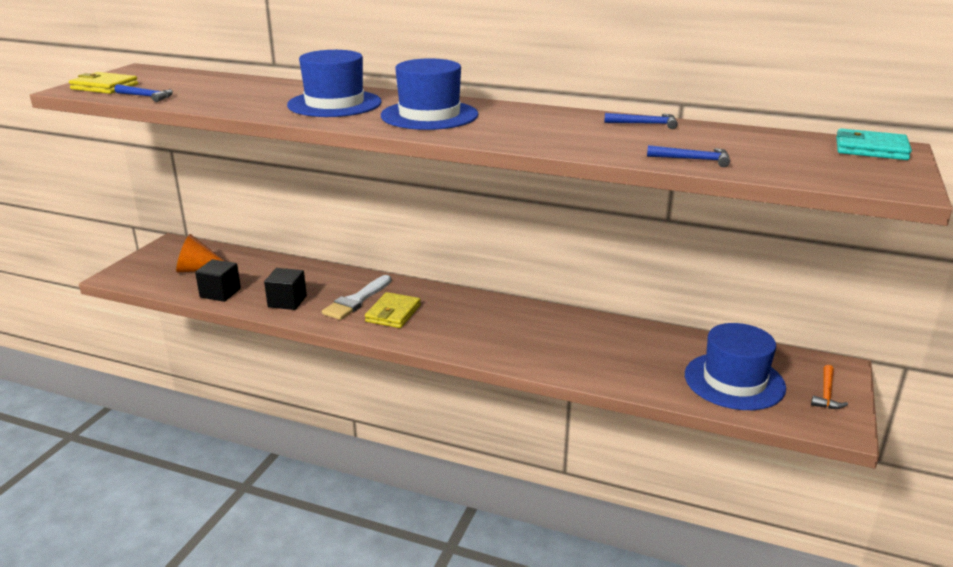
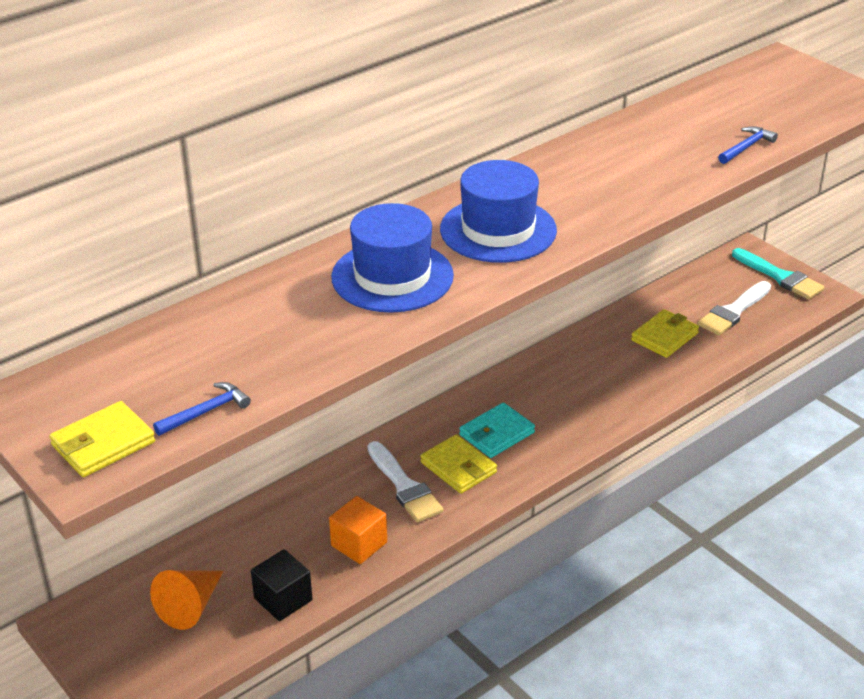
camera: 60 degrees left, 10 degrees up
(287, 301) = (359, 544): black cube -> orange cube
(645, 124) = (631, 130): blue hammer -> none
(648, 356) = (664, 337): none -> yellow wallet
(734, 381) = (734, 311): blue hat -> white brush
(826, 394) = (779, 276): orange hammer -> turquoise brush
(871, 149) = (776, 68): turquoise wallet -> turquoise wallet (496, 434)

